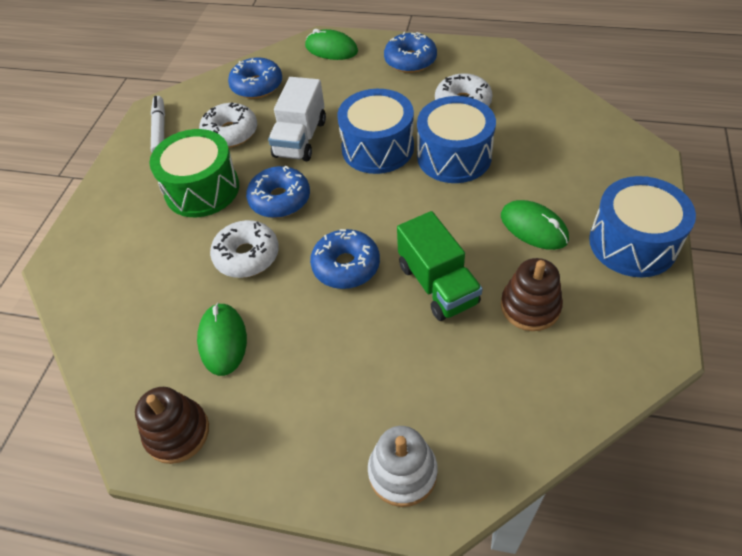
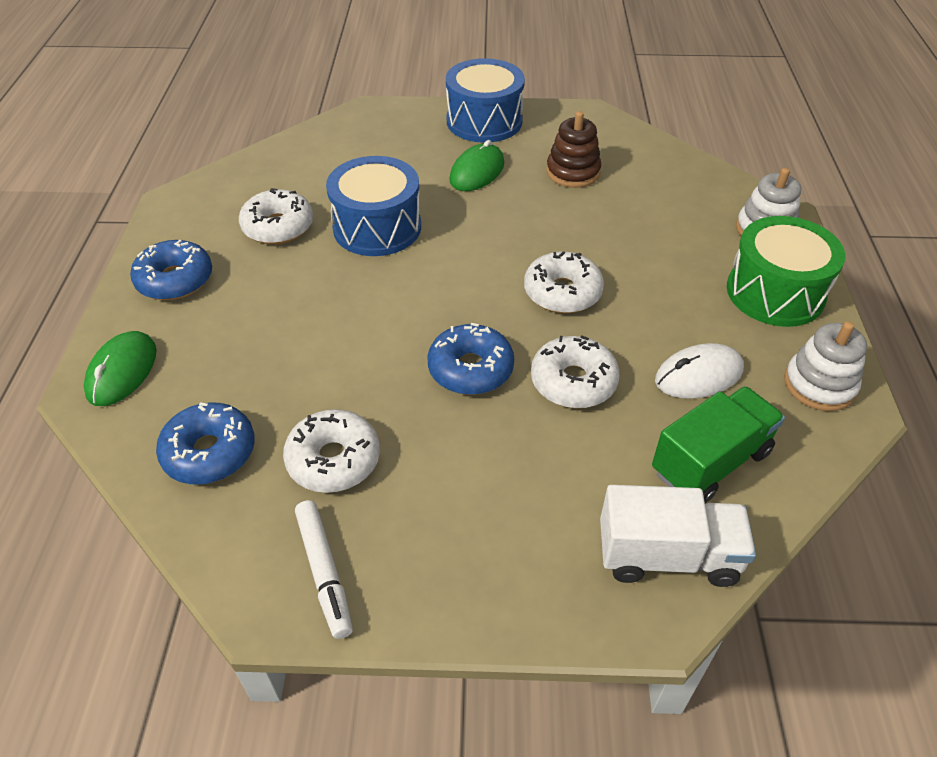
camera: 105 degrees left, 5 degrees down
(159, 130) = (325, 572): white marker -> white marker turned 90 degrees counterclockwise
(177, 432) = (819, 385): brown stacking toy -> white stacking toy
(202, 189) = (464, 463): green drum -> green drum (775, 293)
(223, 340) = (698, 375): green mouse -> white mouse
(300, 138) = (347, 370): white truck -> white truck (667, 555)
(346, 266) = (562, 292): blue donut -> white donut
(377, 148) = (364, 290): blue drum -> none
(437, 284) = (566, 226): green truck -> green truck (710, 462)

